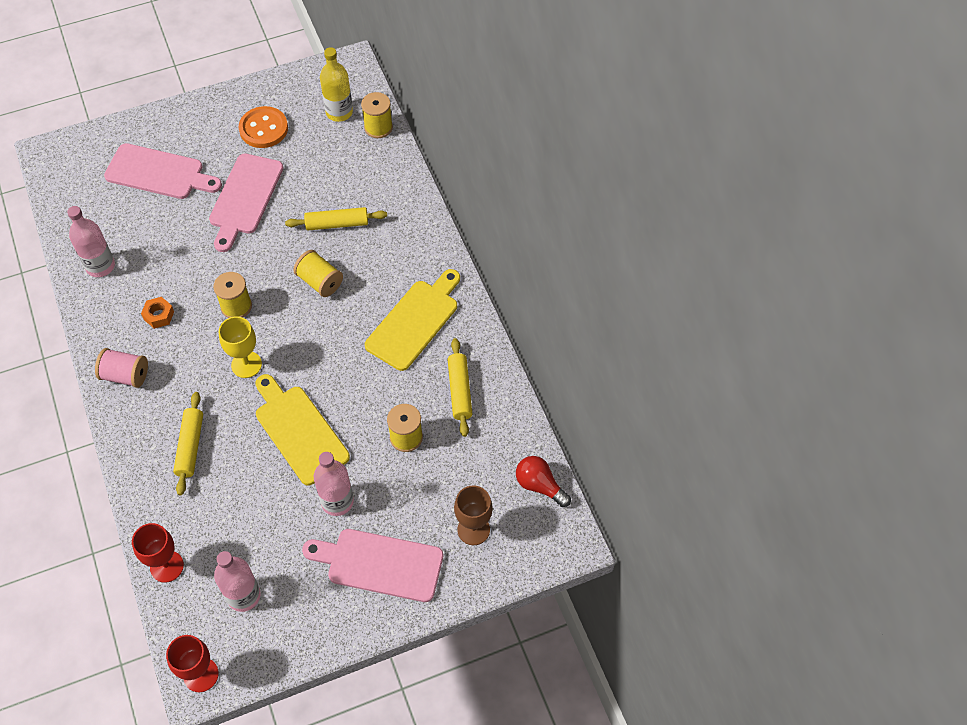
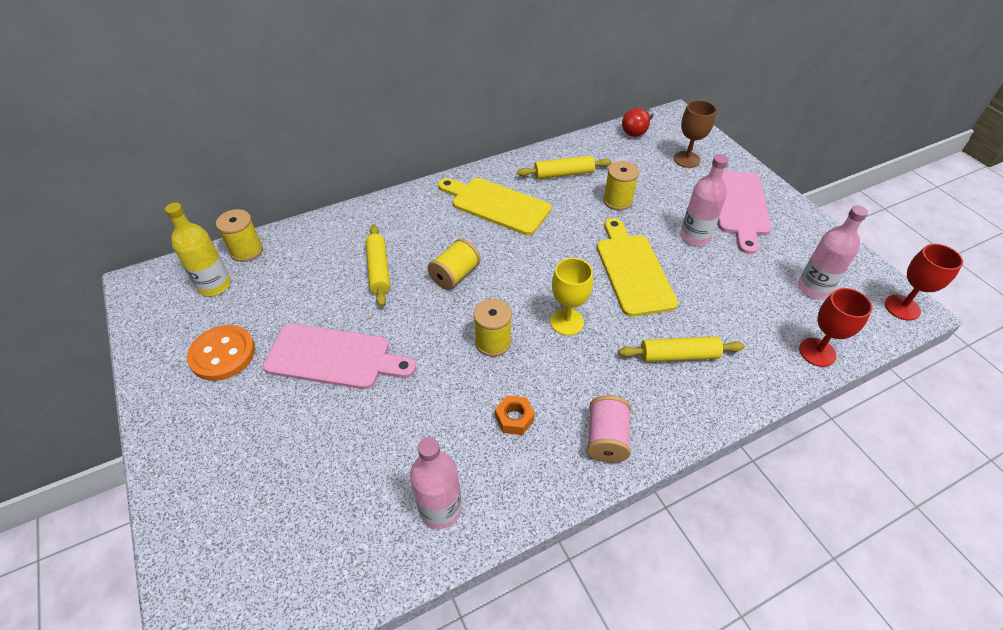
camera: 95 degrees left, 10 degrees down
(159, 173) = (277, 465): pink cutting board -> none
(299, 431) = (633, 270): yellow cutting board -> yellow cutting board turned 120 degrees clockwise

